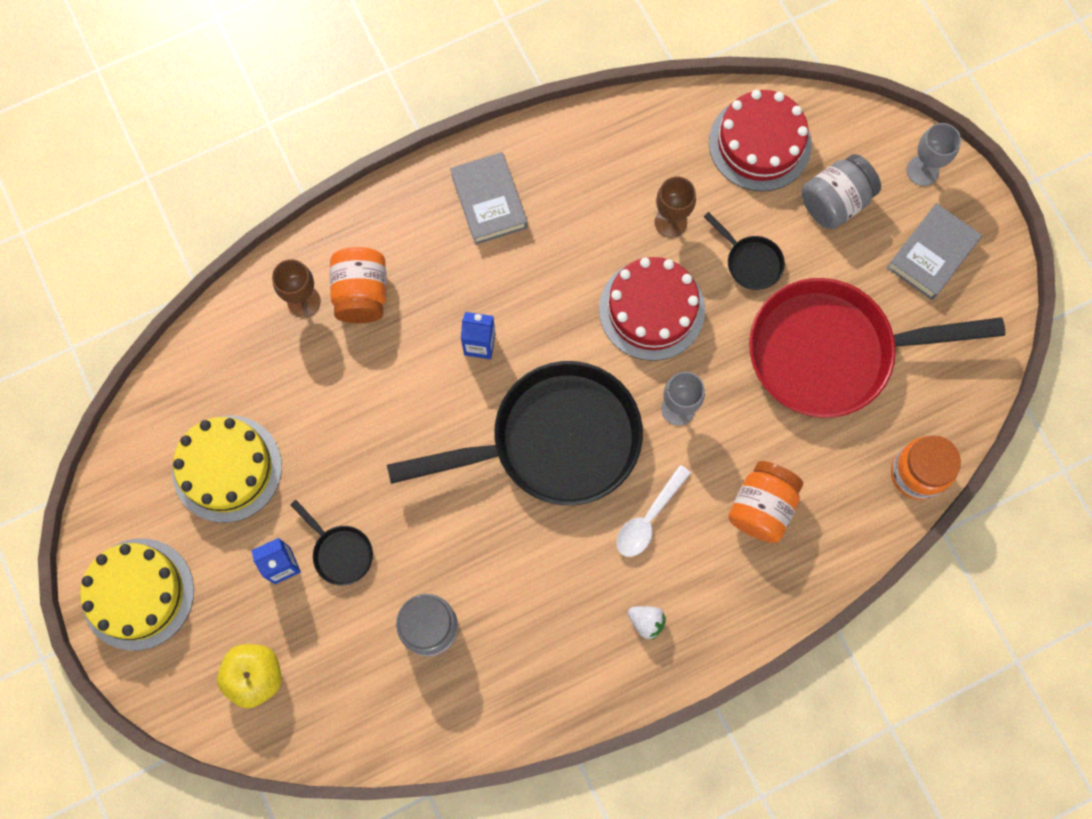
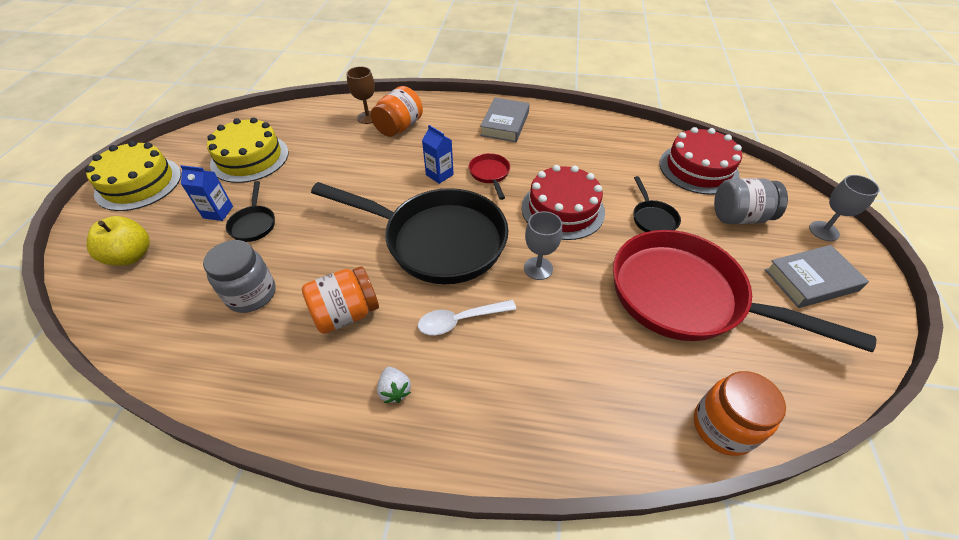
camera: 35 degrees right, 25 degrees down
(536, 306) = (490, 174): none -> red pan
(670, 222) = (609, 176): brown goblet -> none
(761, 507) = (556, 366): orange jar -> orange jar (346, 313)

